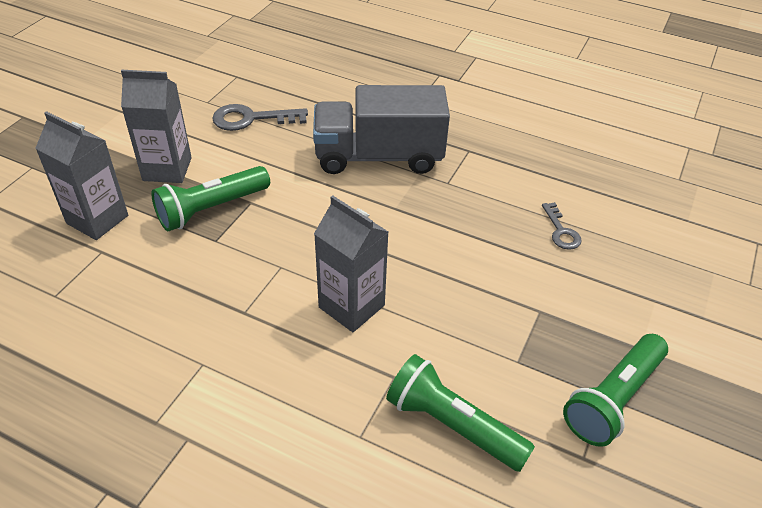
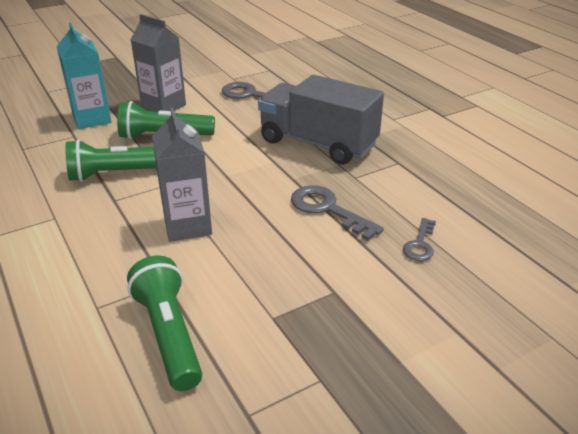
camera: 35 degrees right, 10 degrees down
(97, 219) = (92, 119): grey carton -> turquoise carton
(458, 229) = (327, 209): none -> grey key
(613, 399) = (326, 386): green flashlight -> green flashlight (118, 174)

